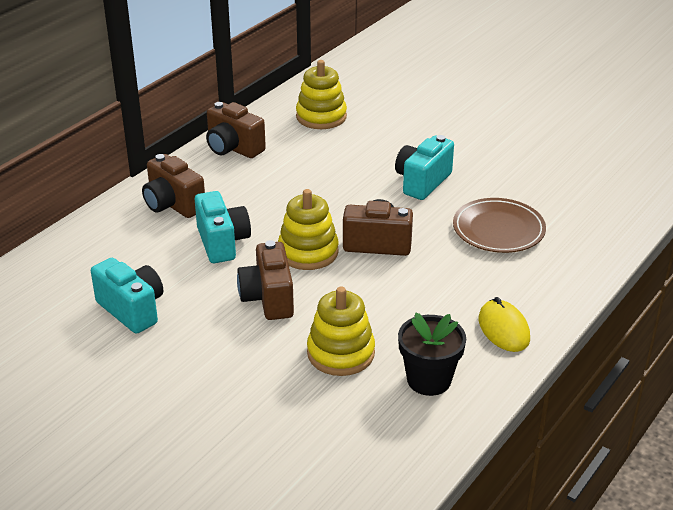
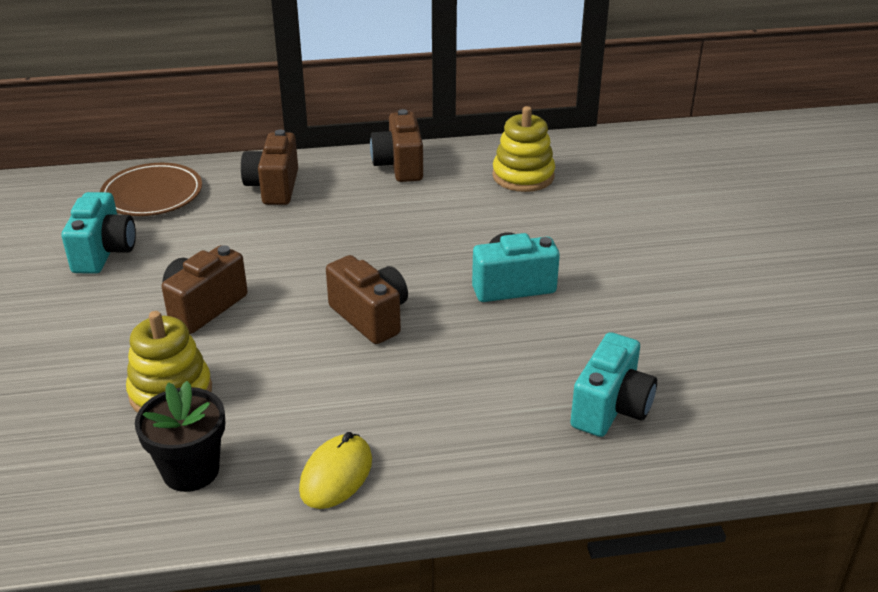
camera: 45 degrees right, 0 degrees up
(222, 243) = (253, 239): turquoise camera -> turquoise camera (611, 408)
(308, 252) = (302, 288): yellow stacking toy -> none
(498, 230) = (505, 376): brown plate -> brown plate (152, 194)

